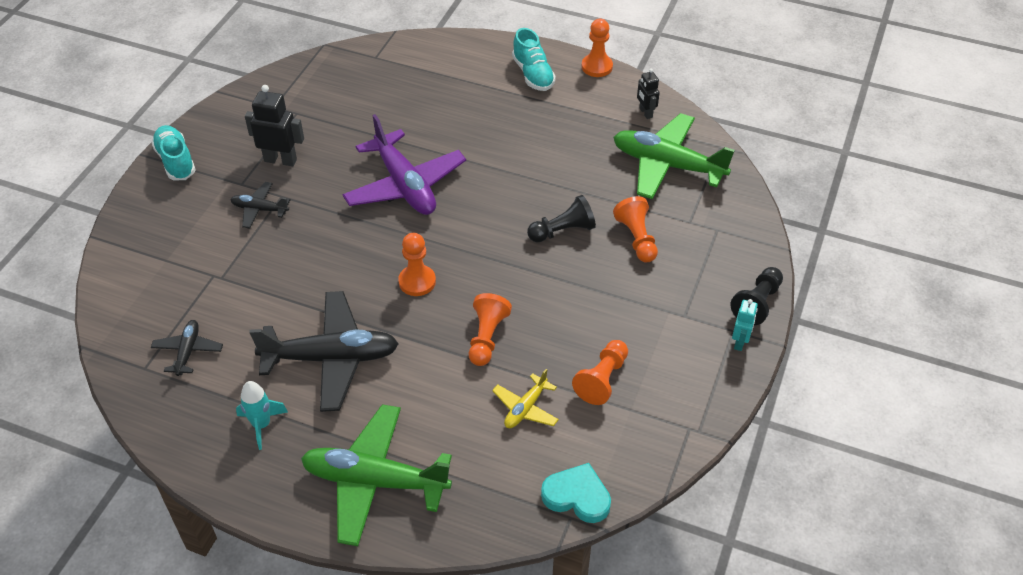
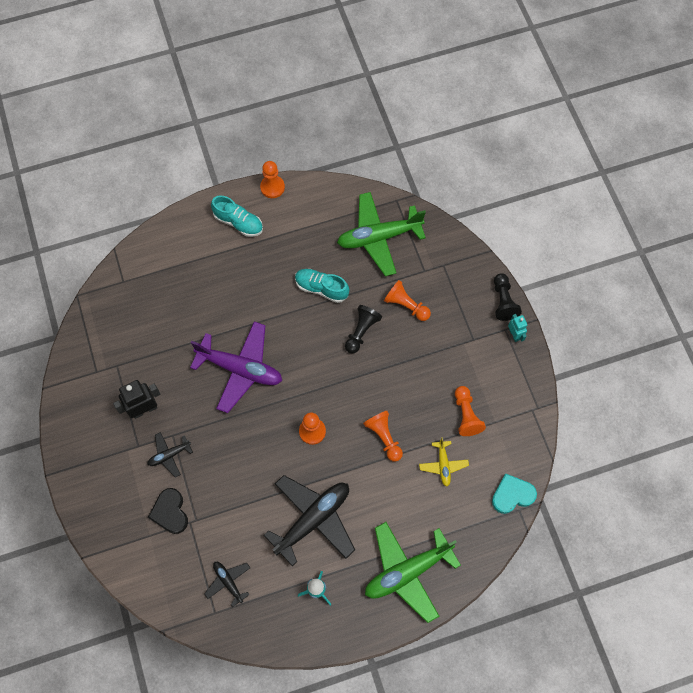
camera: 40 degrees left, 20 degrees up
(176, 161) = (77, 462): turquoise shoe -> turquoise shoe (321, 288)
(206, 255) = (170, 512): none -> black heart
(645, 113) = (333, 205): black robot -> none

